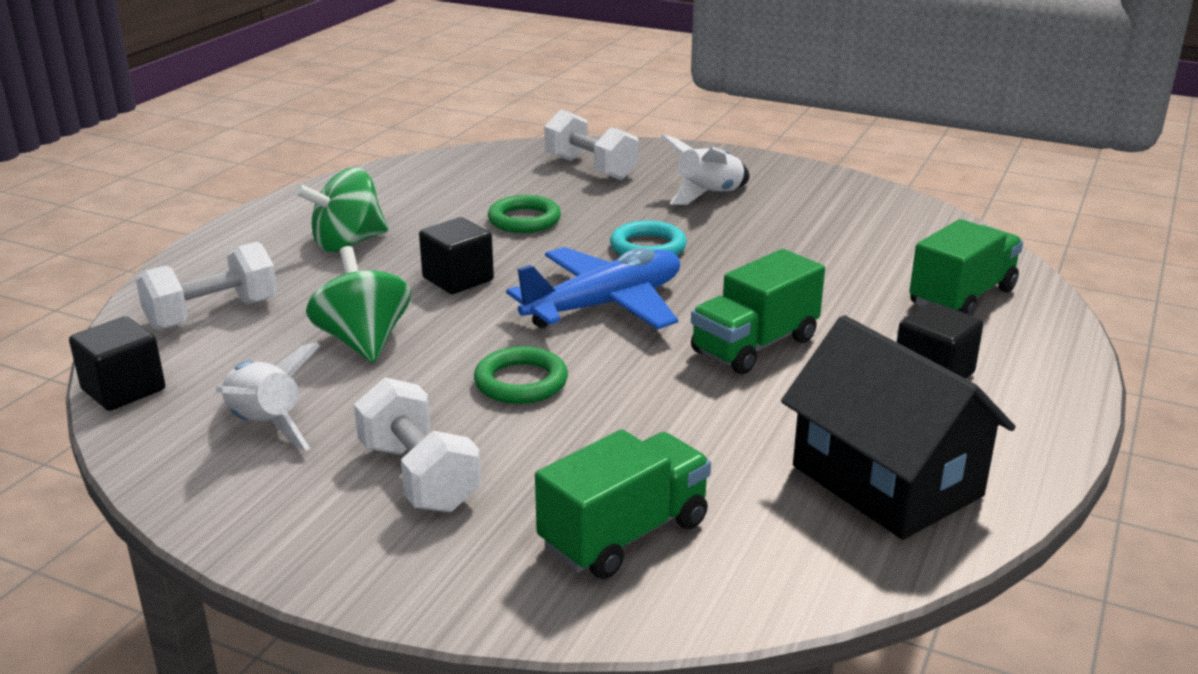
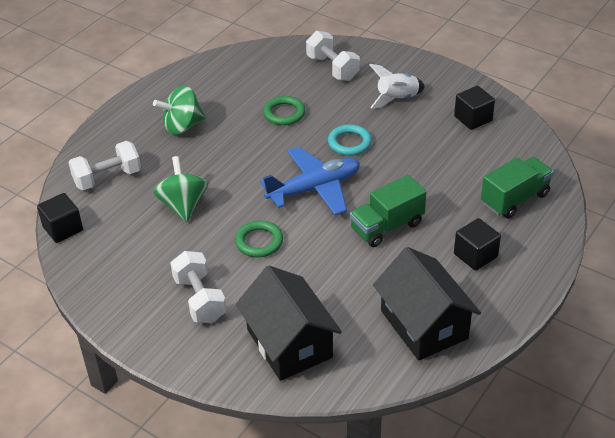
camera: 10 degrees right, 15 degrees up
(265, 425) = (130, 259): white rocket -> none
(458, 279) = (239, 161): black cube -> black cube (473, 118)
(624, 534) = (289, 343): green truck -> black house

